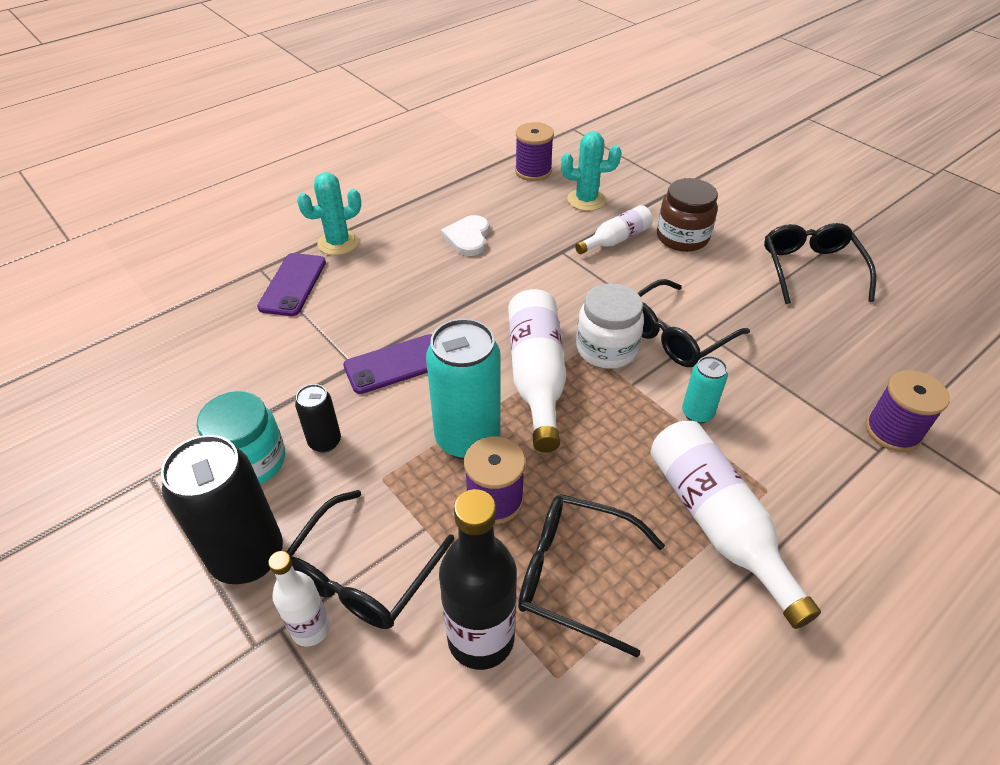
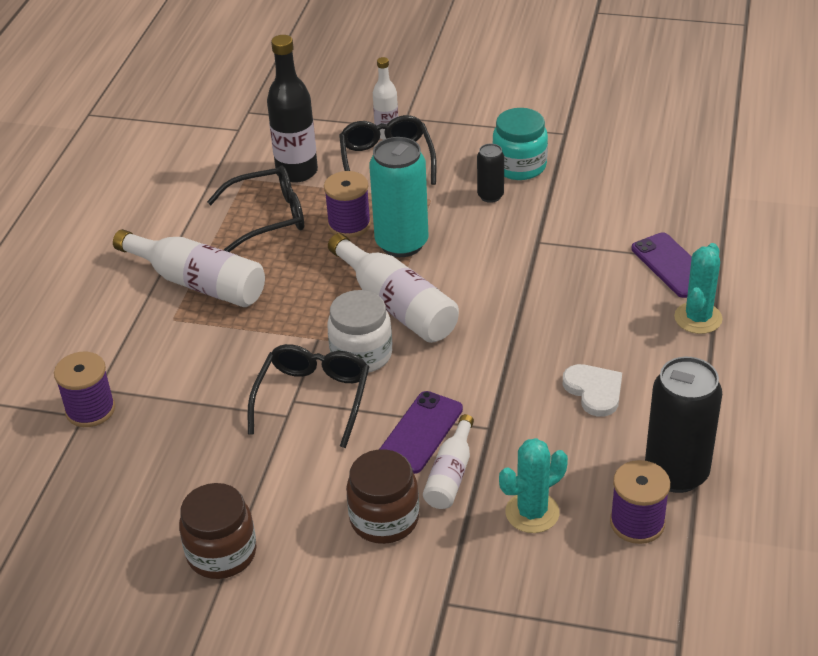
camera: 145 degrees right, 5 degrees down
(248, 556) = (457, 137): black can -> black can (676, 473)
(396, 364) = (508, 258): purple phone -> purple phone (420, 432)
(697, 413) = (252, 343): turquoise can -> none
(810, 269) = (221, 553): black glasses -> brown jar

